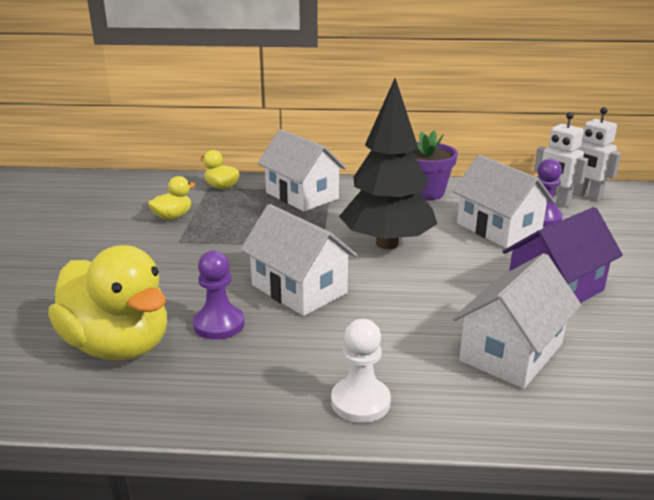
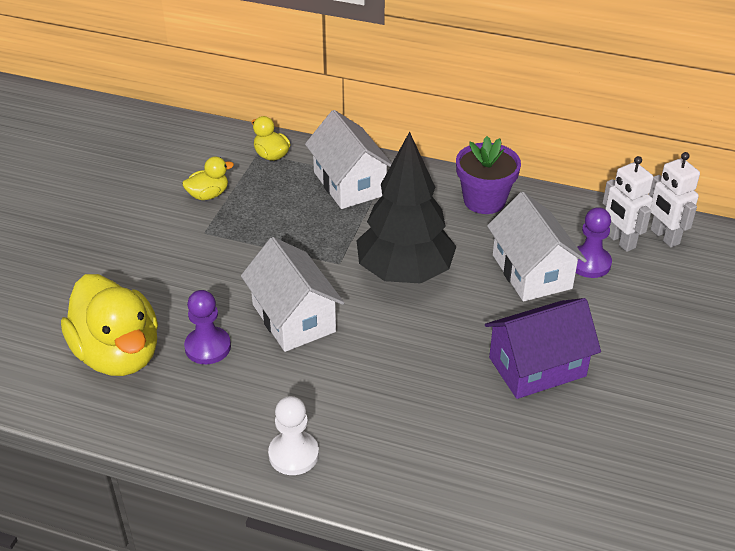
camera: 15 degrees right, 15 degrees up
(511, 352) = (449, 431): white house -> none

